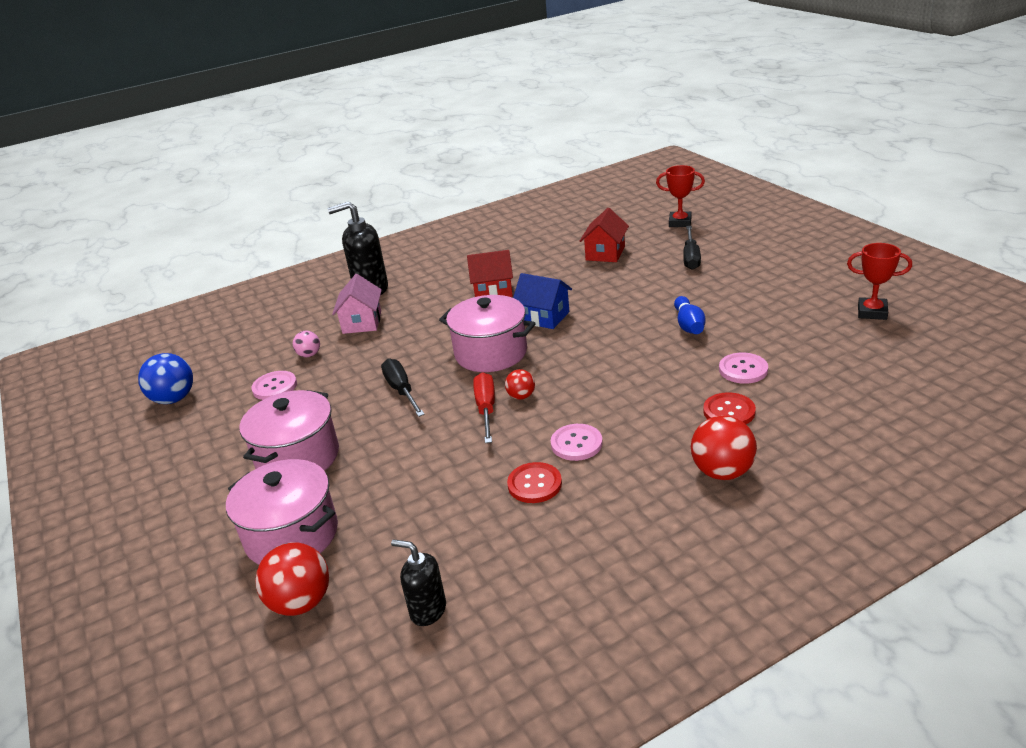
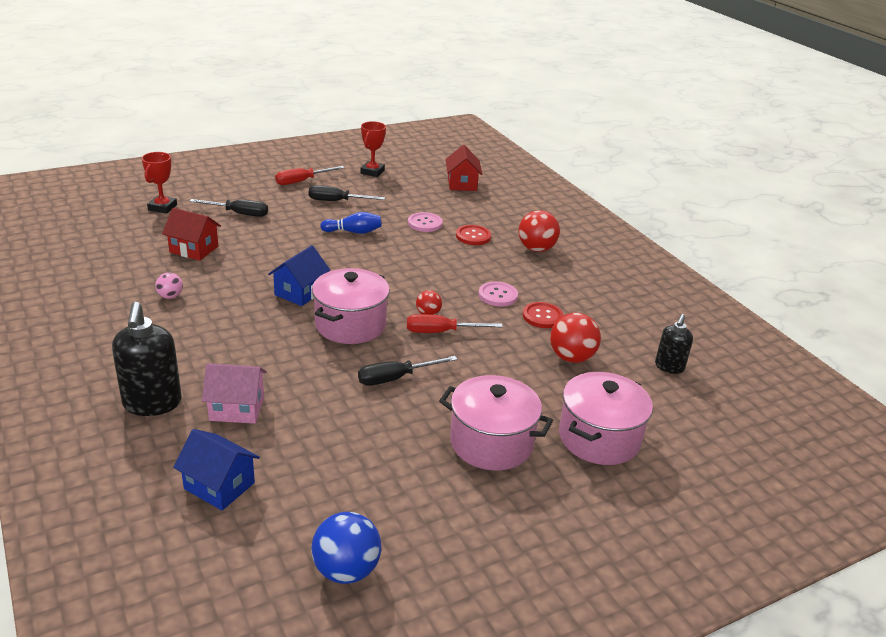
camera: 95 degrees left, 0 degrees up
(275, 334) = (219, 486): none -> blue house
(275, 387) = (353, 472): pink button -> none
(301, 602) = (672, 427): red ball -> red ball (571, 357)
(309, 355) = (292, 448): pink ball -> pink ball (170, 296)
(493, 291) = (225, 316): red house -> red house (462, 184)
(761, 303) = (337, 201): none -> black screwdriver
(799, 274) = (302, 181): none -> red screwdriver

